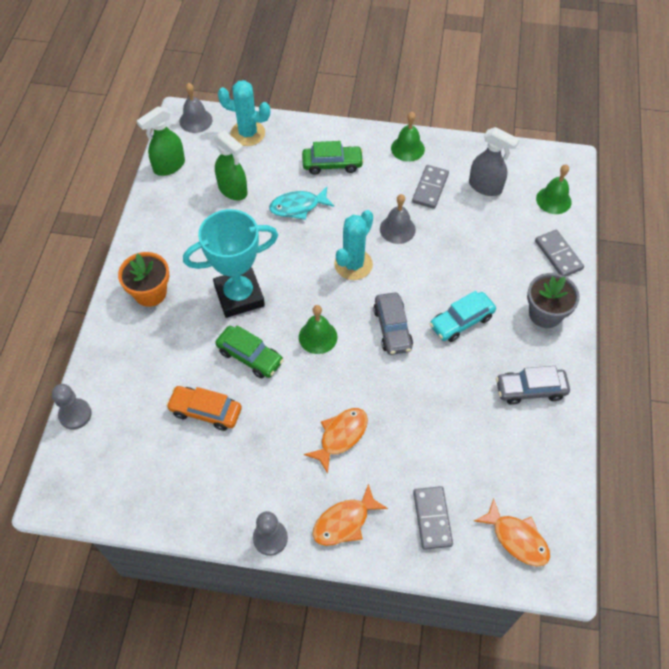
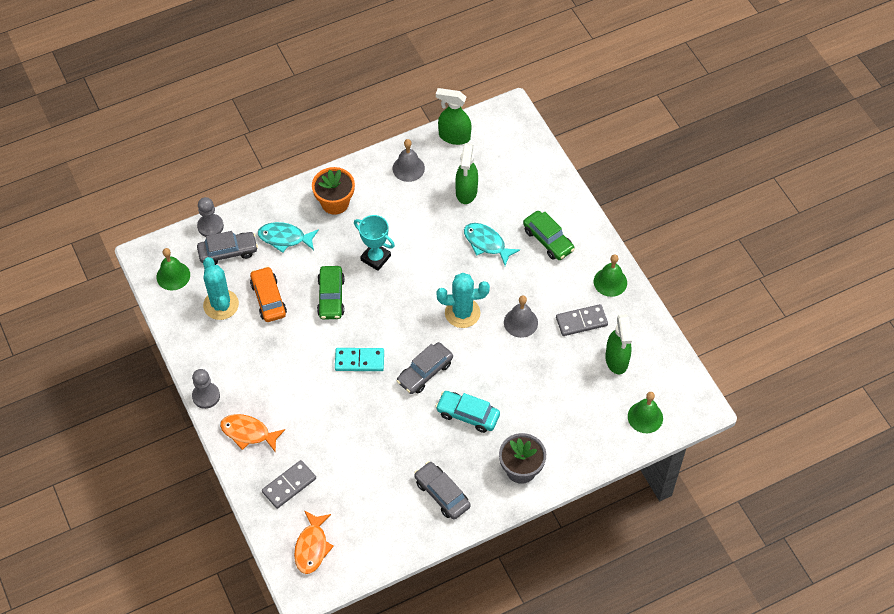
camera: 55 degrees right, 0 degrees up
(120, 416) = (228, 252): none -> grey car
(150, 357) = (285, 238): none -> turquoise fish
(196, 120) = (513, 123): grey bell -> grey bell (408, 168)
(239, 296) = (375, 258): turquoise trophy -> turquoise trophy, size x0.61
(248, 133) = (530, 165): turquoise cactus -> turquoise cactus (221, 305)
(318, 337) = (380, 329): green bell -> green bell (173, 276)
(339, 374) = (359, 361): none -> turquoise domino
(341, 436) = (310, 392): orange fish -> none
(485, 187) = (616, 360): grey spray bottle -> green spray bottle
(558, 255) = (588, 449): grey domino -> none

